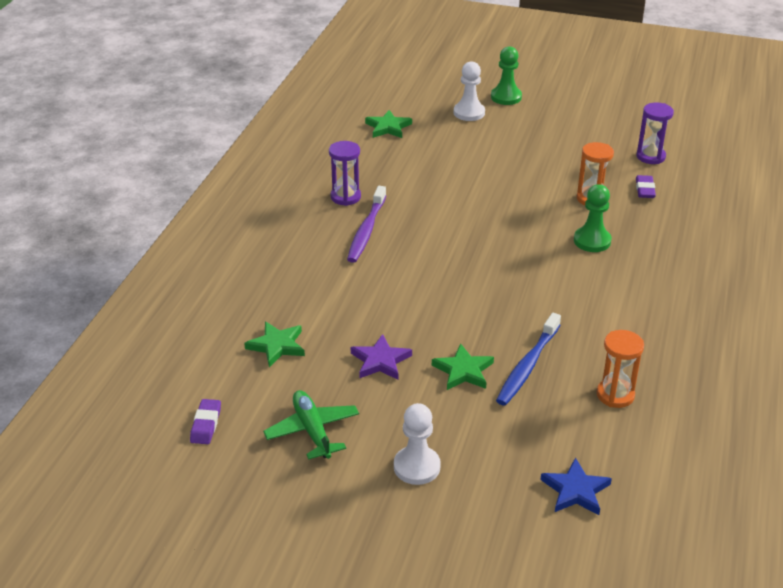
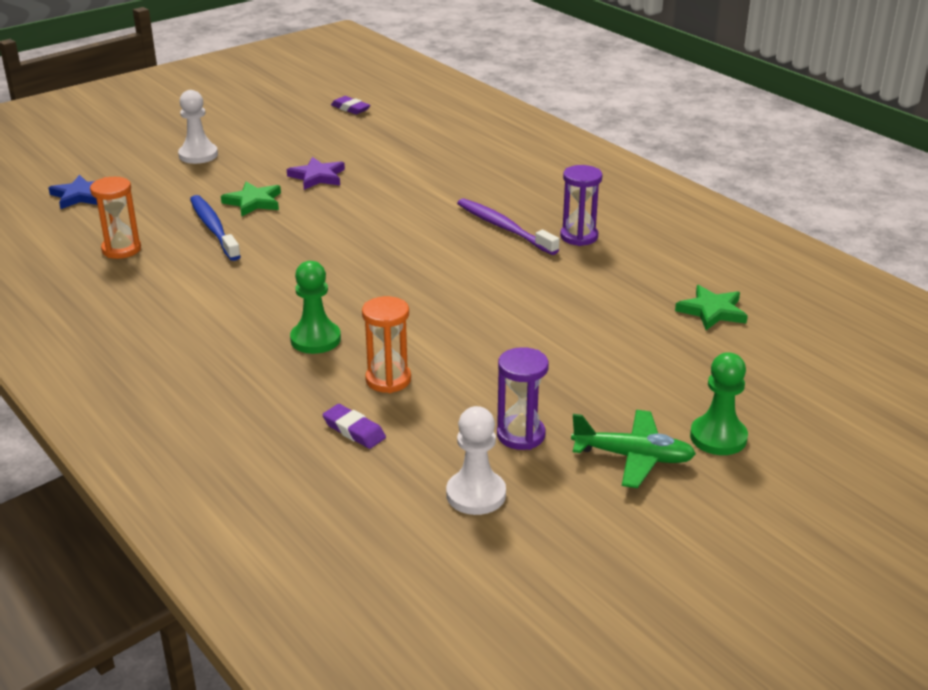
camera: 125 degrees right, 5 degrees down
(277, 346) = (395, 148): green star -> none
(312, 431) = (288, 135): green plane -> green plane (633, 457)
(469, 113) = (697, 385): white pawn -> white pawn (476, 494)
(650, 157) = (417, 482): purple hourglass -> purple hourglass (521, 435)

